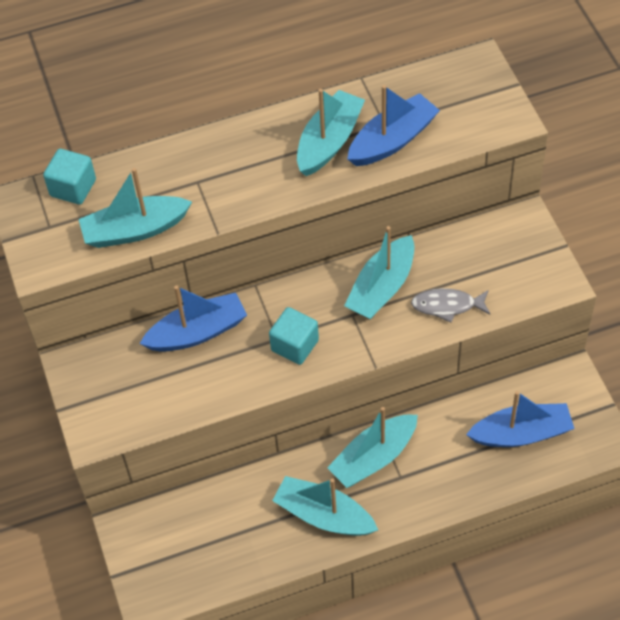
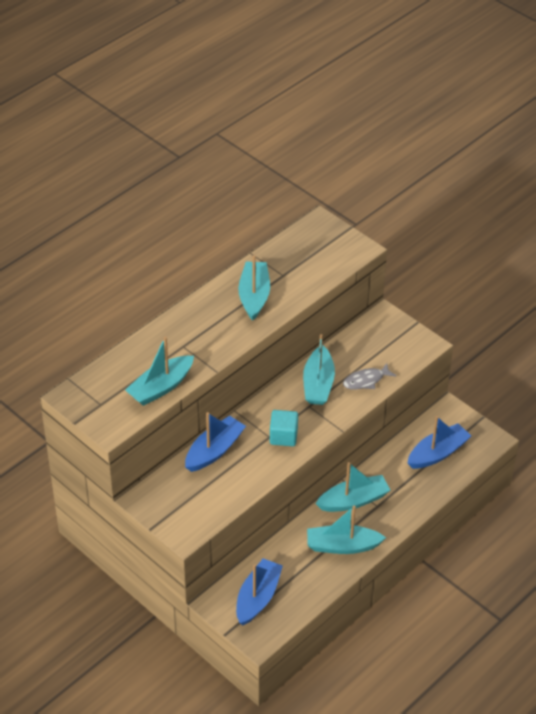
camera: 30 degrees left, 10 degrees down
(73, 188) = (101, 376): turquoise cube -> none
(374, 457) = (353, 501): turquoise boat -> turquoise boat turned 135 degrees counterclockwise
(392, 140) = (294, 283): blue boat -> blue boat (258, 598)

